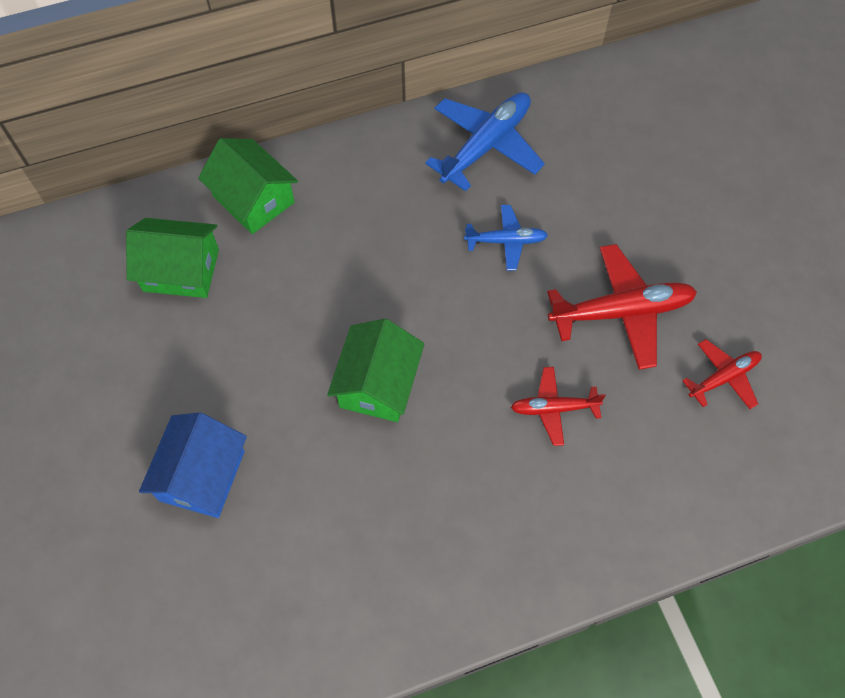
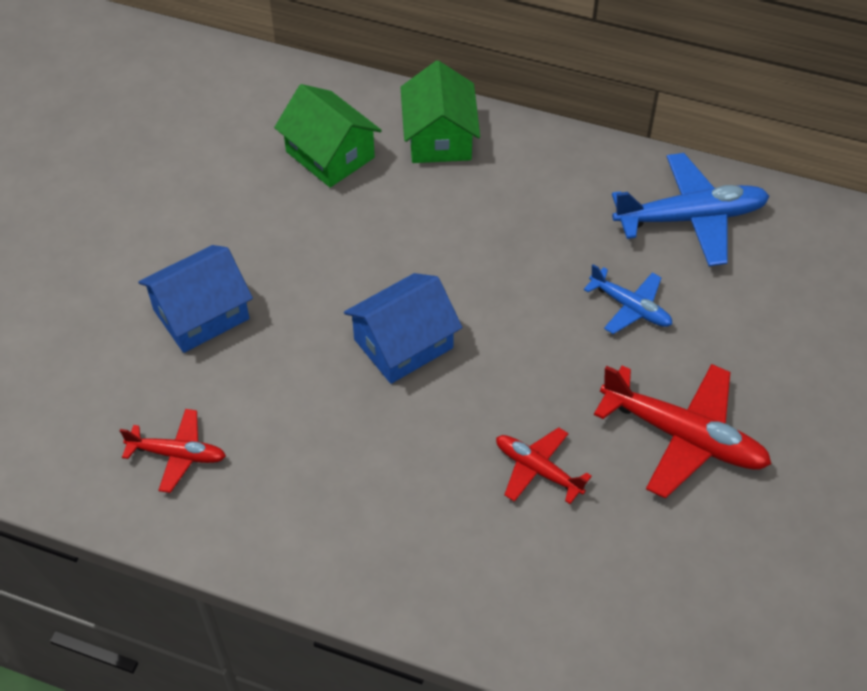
camera: 40 degrees right, 10 degrees down
(378, 384) = (403, 344): green house -> blue house
(723, 377) = (730, 561): red plane -> red plane (178, 455)

